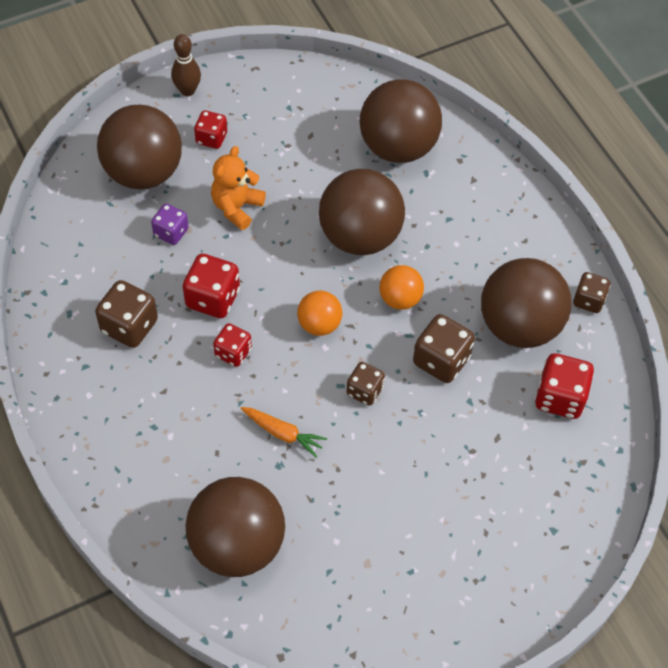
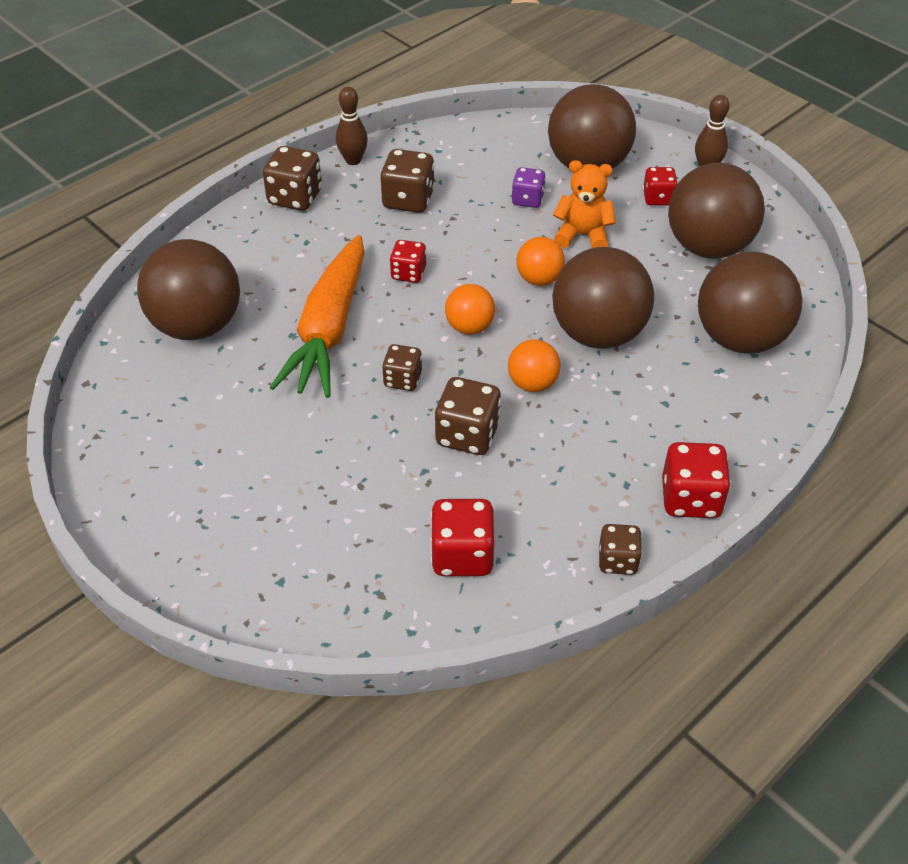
camera: 75 degrees right, 10 degrees down
(46, 358) = (353, 160): none -> brown bowling pin
(82, 422) = (295, 197): none -> brown dice
(213, 298) = (465, 245): red dice -> red dice (690, 499)
(279, 256) = (539, 279): none -> orange ball
(282, 433) = (329, 329): orange carrot -> orange carrot, size x2.30
(519, 326) = (547, 497): brown ball -> brown ball (708, 247)

